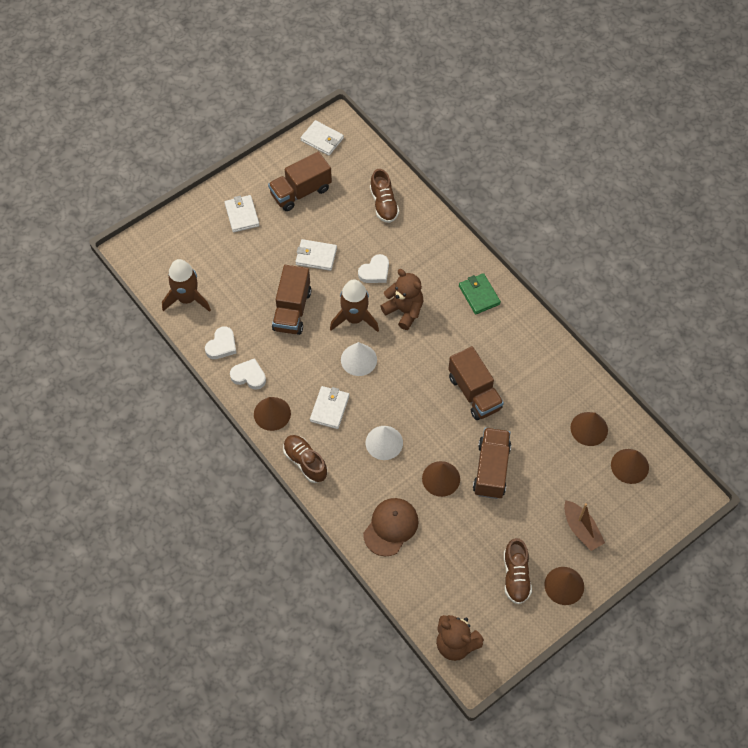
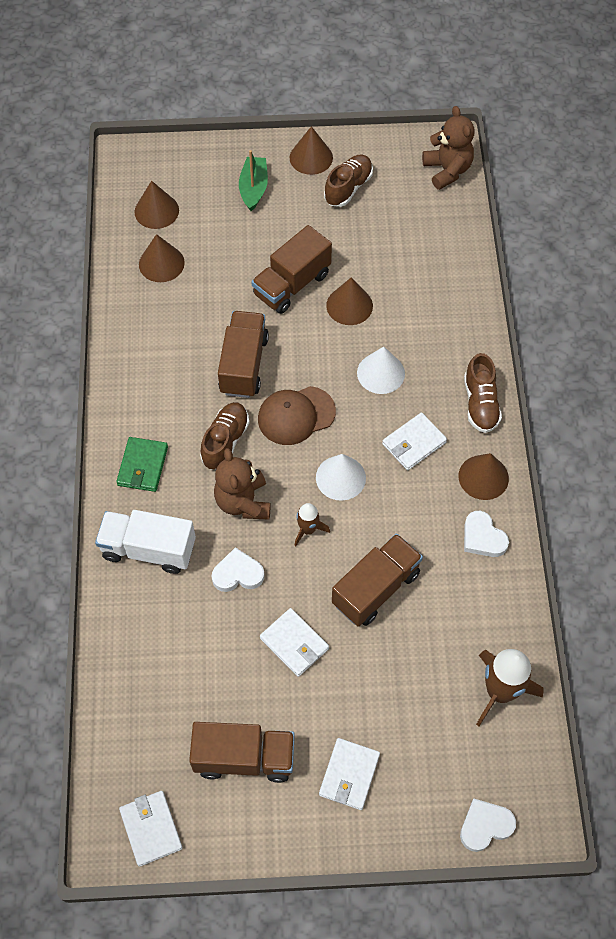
camera: 145 degrees left, 0 degrees up
(222, 345) = (492, 597): white heart -> white heart (485, 826)
(355, 318) = (308, 529): brown rocket -> brown rocket, size x0.55
(384, 204) = (151, 662): brown shoe -> brown shoe (225, 441)
(391, 527) = (435, 292): brown cap -> brown cap (296, 415)
(434, 254) = (149, 549): none -> white truck
(581, 529) = (253, 188): brown boat -> green boat

